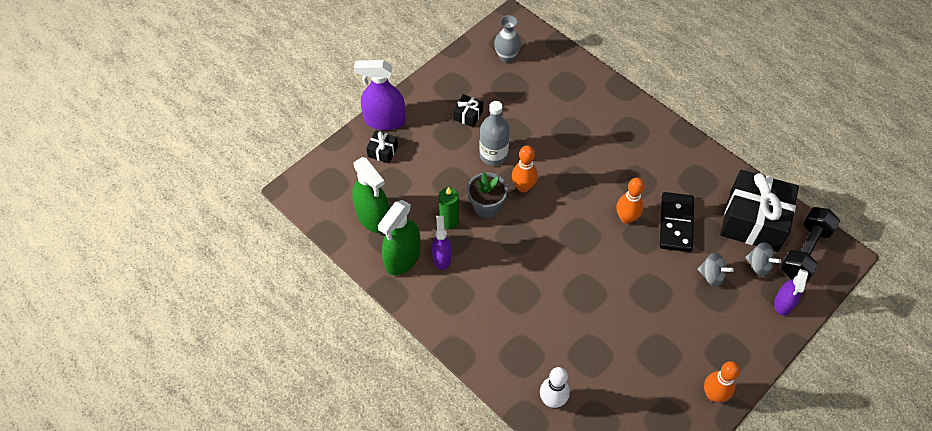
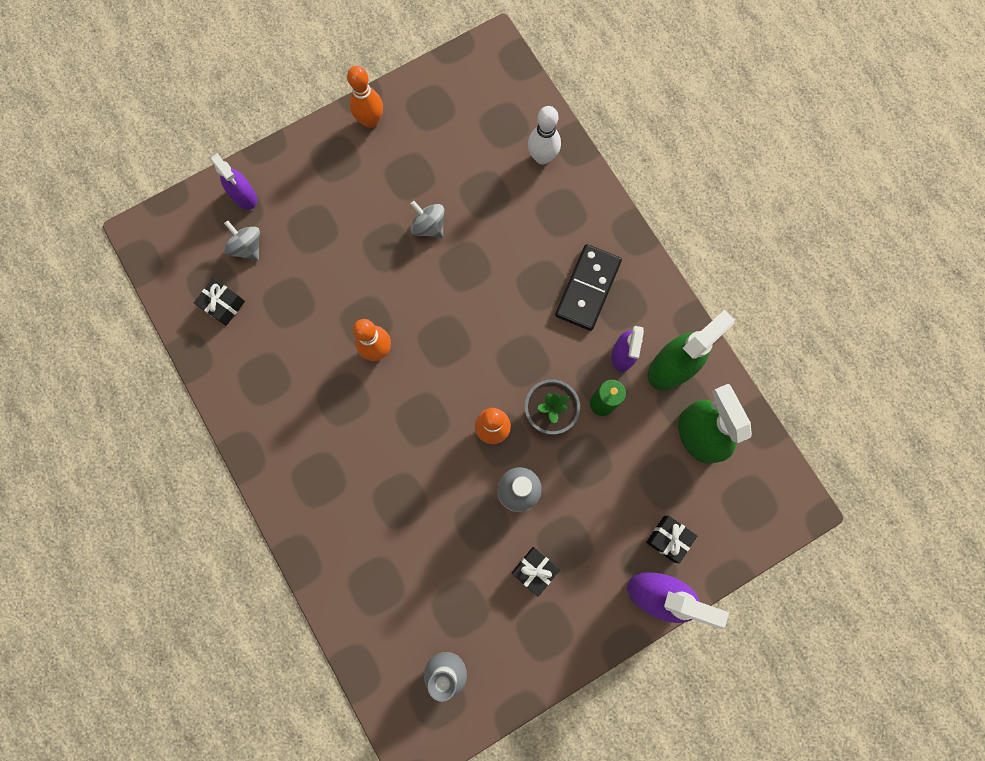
camera: 165 degrees left, 20 degrees up
(676, 223) = (320, 326): black domino -> black domino (588, 289)
(711, 275) = (309, 249): grey spinning top -> grey spinning top (429, 226)
(753, 221) = (223, 305): black gift -> black gift, size x0.43
(783, 303) = (244, 196): purple spray bottle -> purple spray bottle turned 105 degrees clockwise
(804, 252) = (185, 250): black dumbbell -> none

